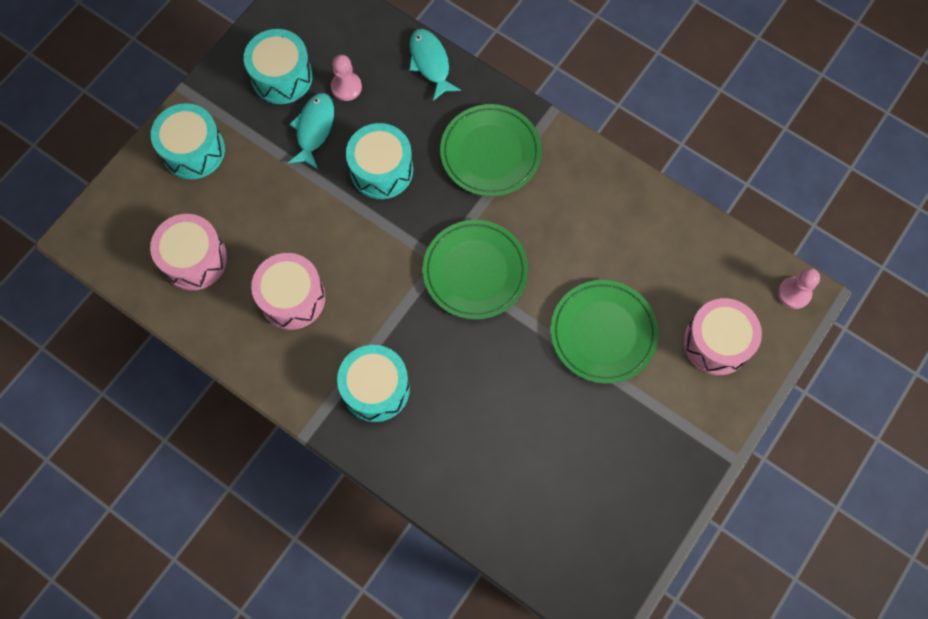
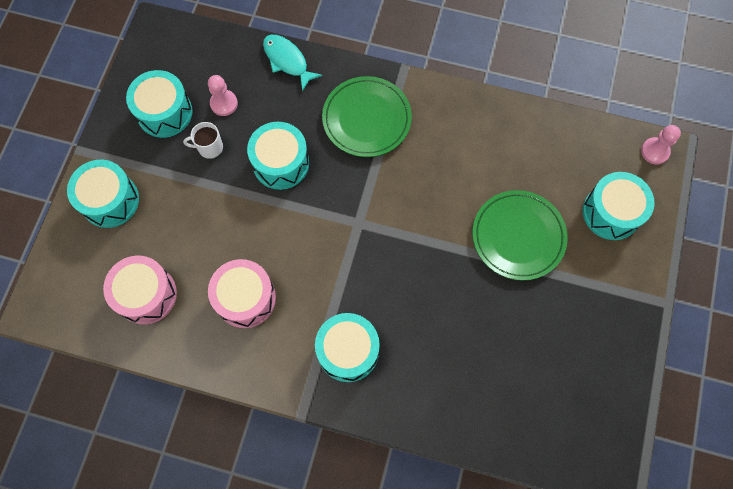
camera: 20 degrees left, 0 degrees up
(314, 129) = (209, 147): turquoise fish -> white mug
(475, 271) = (393, 222): green plate -> none
(716, 342) = (611, 212): pink drum -> turquoise drum

